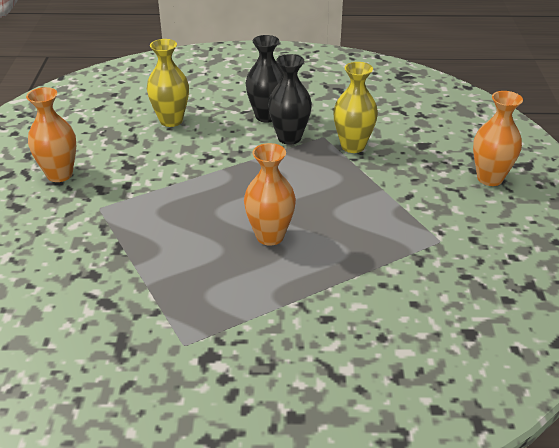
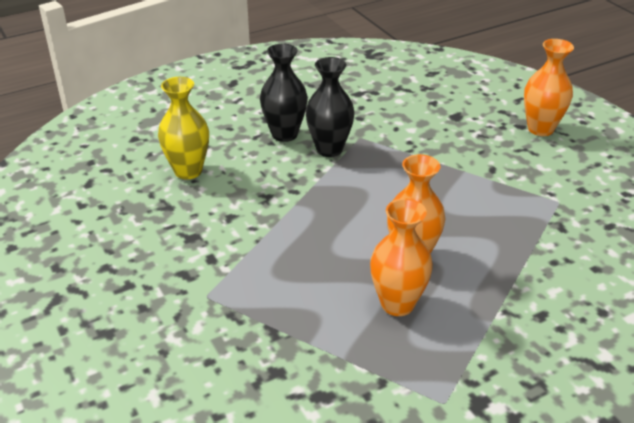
camera: 30 degrees left, 0 degrees up
(59, 175) = (121, 276): orange vase -> orange vase (397, 304)
(353, 146) = (397, 138): yellow vase -> none

